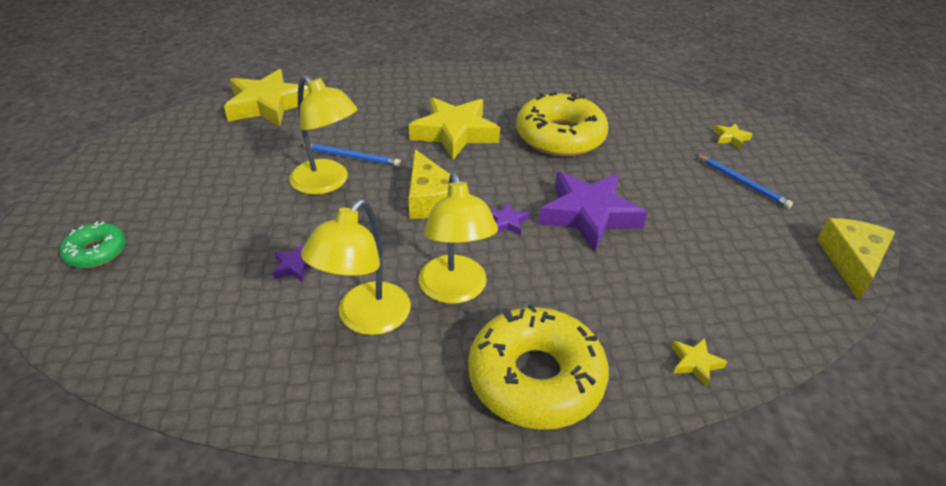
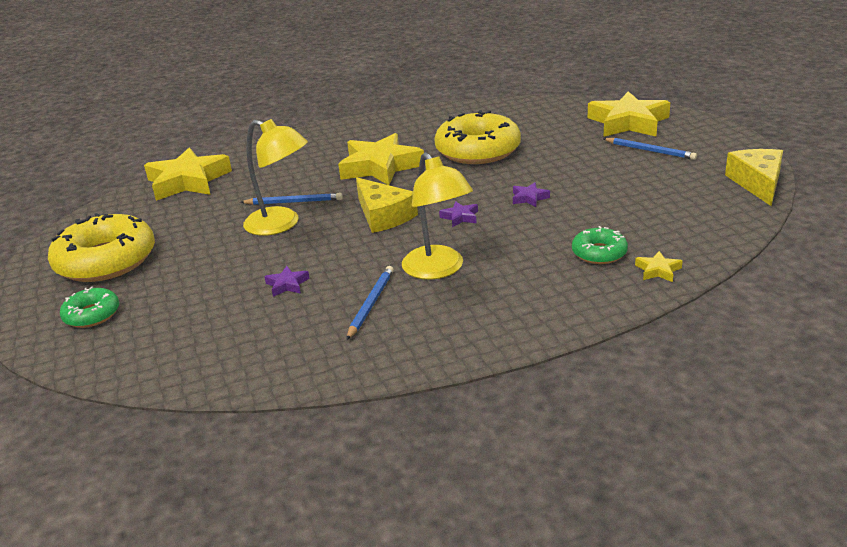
camera: 10 degrees left, 10 degrees down
(365, 319) = (370, 304): yellow lamp -> blue pencil
(535, 378) = (534, 307): yellow donut -> yellow donut (106, 261)
(589, 215) = (529, 198): purple star -> purple star, size x0.41
(637, 316) = (599, 253): none -> green donut
(731, 138) = (628, 122): yellow star -> yellow star, size x2.43

